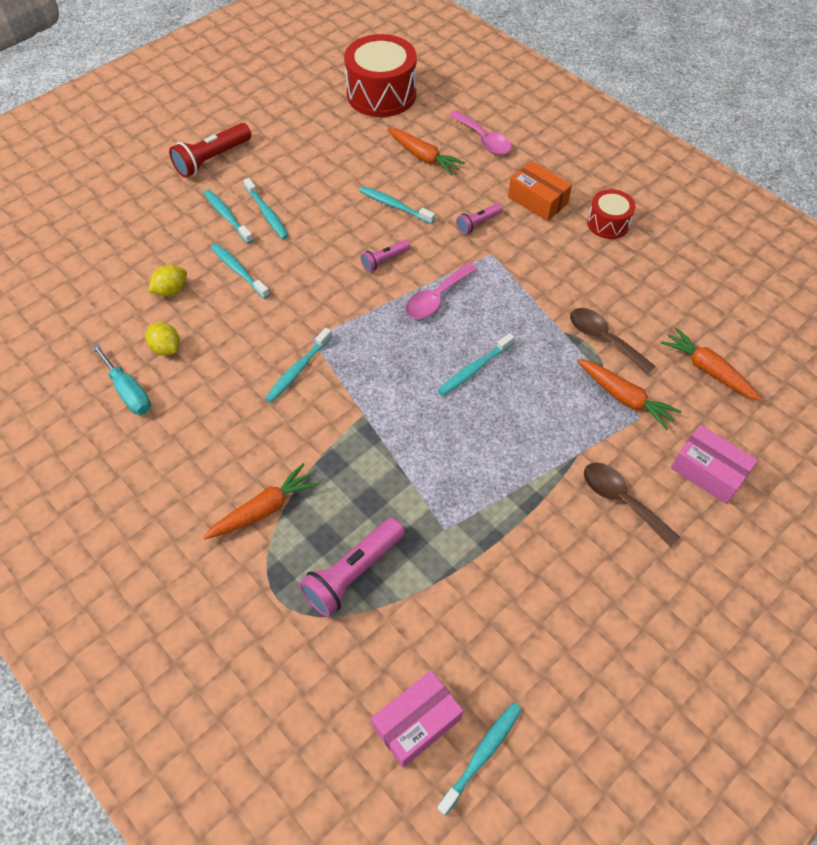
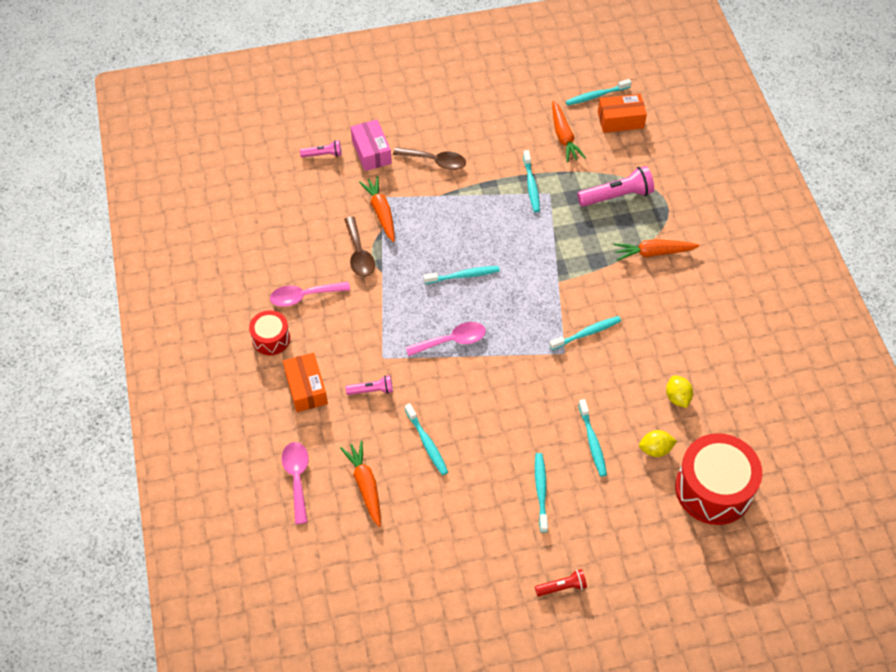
camera: 150 degrees left, 0 degrees up
(128, 391) = (717, 374): turquoise screwdriver -> none
(212, 159) = (562, 587): red flashlight -> red flashlight, size x0.56
(227, 216) = (577, 505): turquoise toothbrush -> turquoise toothbrush (531, 185)
(381, 94) = (349, 592): red drum -> red drum (713, 489)
(384, 260) = (470, 393): pink flashlight -> pink flashlight (323, 154)
(417, 722) = (620, 120): pink box -> orange box
(617, 272) = (304, 296): none -> pink spoon
(621, 500) = (435, 161): brown spoon -> brown spoon turned 60 degrees counterclockwise
(708, 370) = (311, 203): orange carrot -> orange carrot (563, 137)

